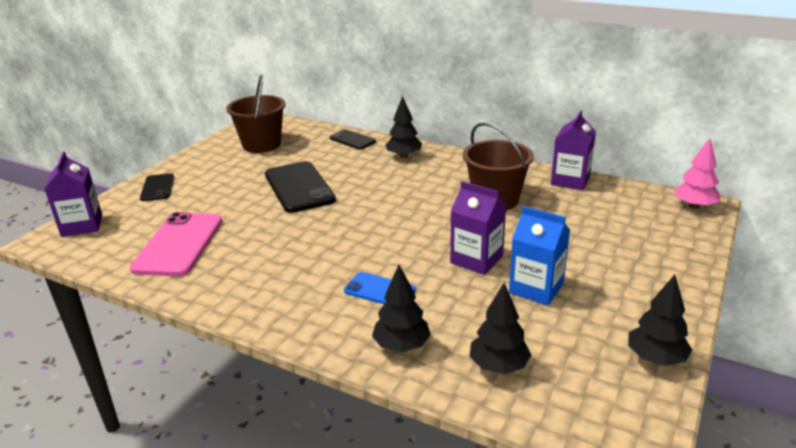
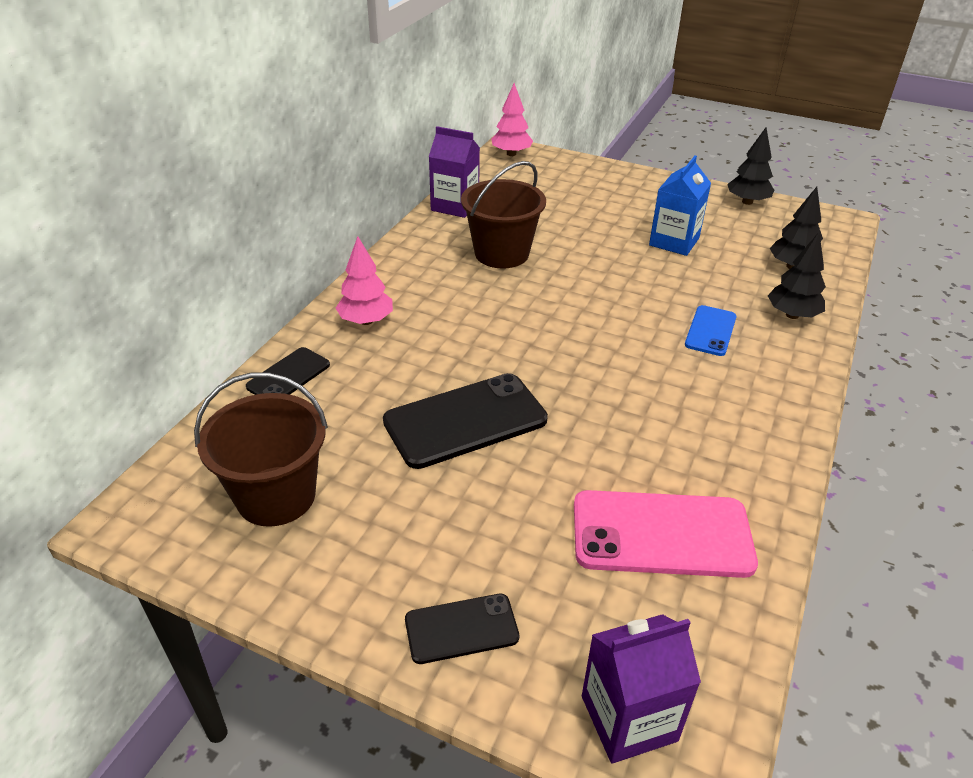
camera: 95 degrees left, 10 degrees up
(404, 156) = (366, 321): black tree -> pink tree
(476, 259) = (634, 270): purple carton -> none

